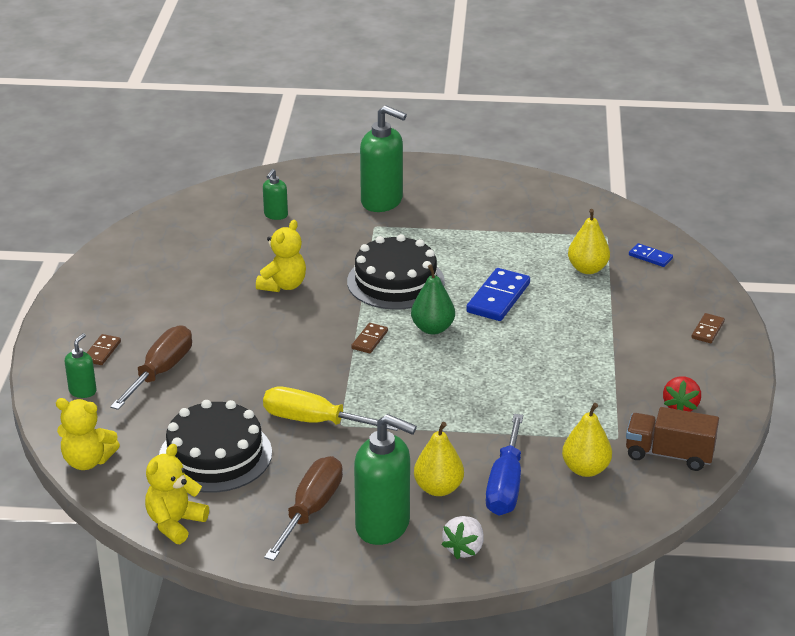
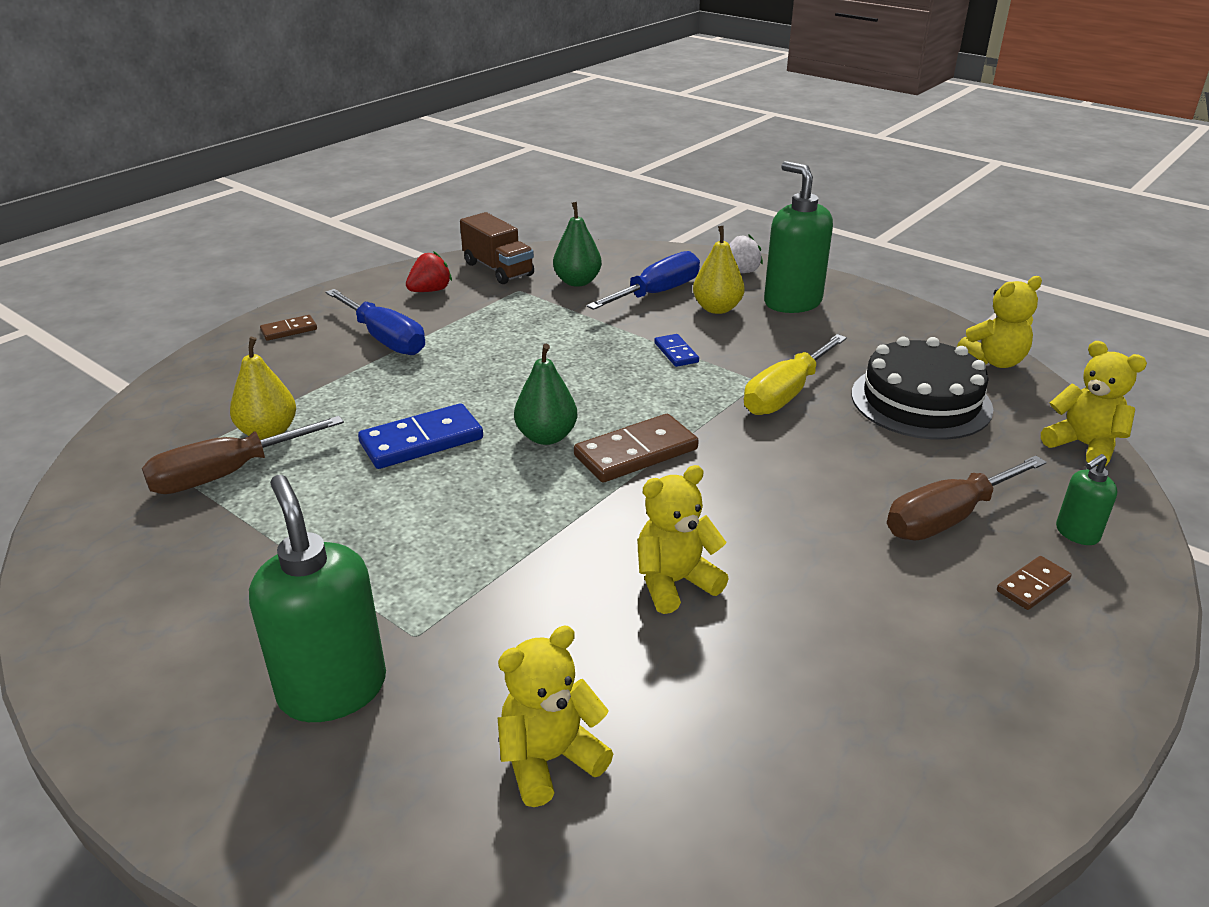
camera: 145 degrees left, 0 degrees up
(275, 215) = (549, 759): green soap dispenser -> yellow teddy bear
(311, 510) = (849, 330): brown screwdriver -> brown screwdriver (226, 474)
(314, 421) = (785, 394): yellow screwdriver -> yellow screwdriver turned 75 degrees clockwise
(369, 340) = (636, 453): brown domino -> brown domino, size x1.84
(395, 281) = (511, 517): black cake -> none
(585, 469) = (577, 282): yellow pear -> green pear
(634, 351) = (385, 339): none -> blue screwdriver
(650, 257) = (180, 416): blue domino -> blue domino (676, 353)

